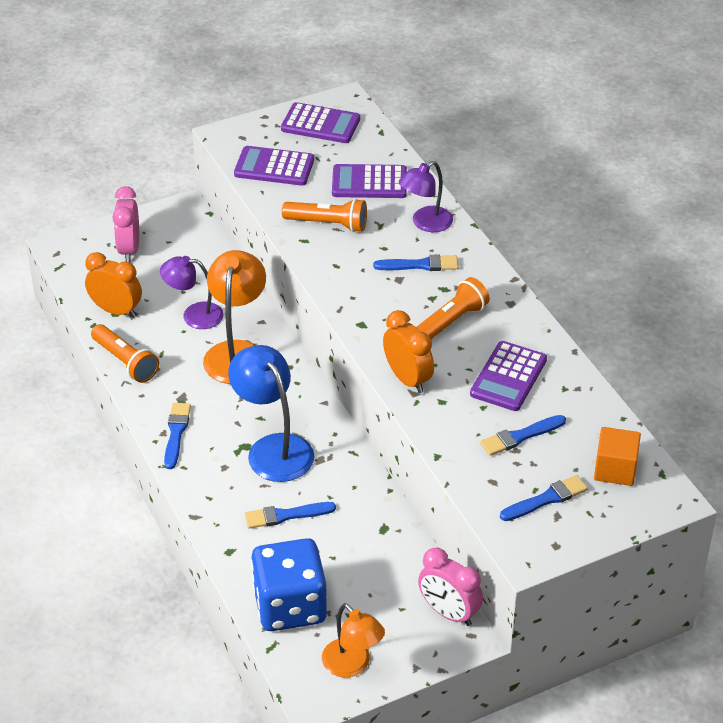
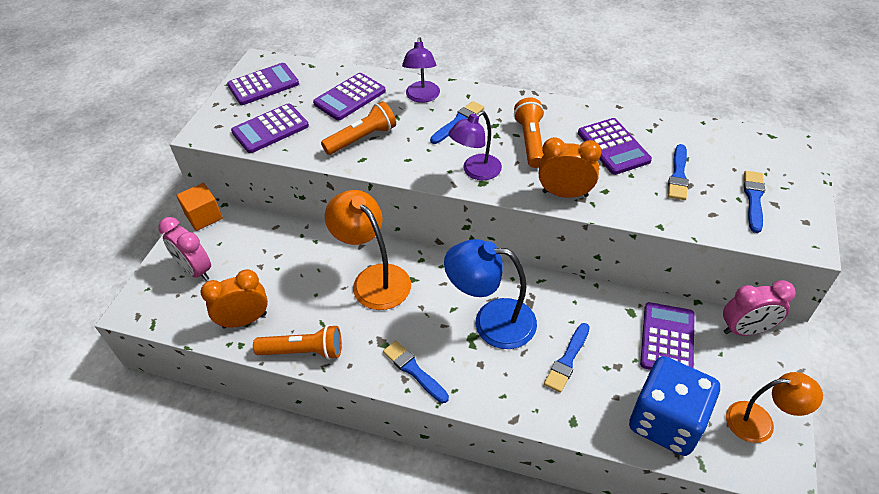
camera: 45 degrees left, 5 degrees up
(194, 315) = (308, 278): purple lamp -> purple lamp (476, 171)
(378, 566) = (667, 339): none -> purple calculator
(615, 469) = (750, 152): orange cube -> orange cube (204, 216)

